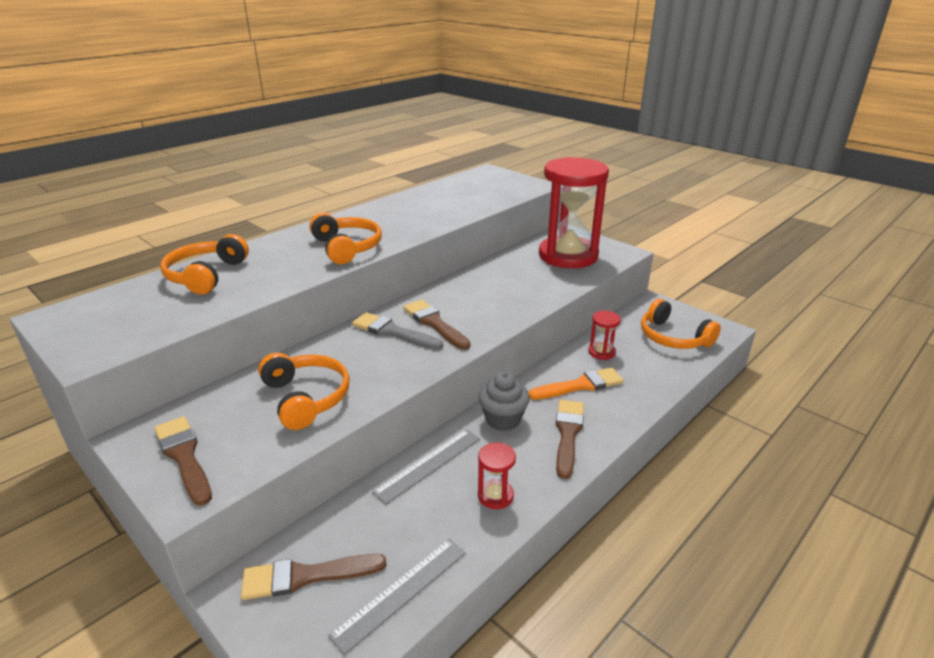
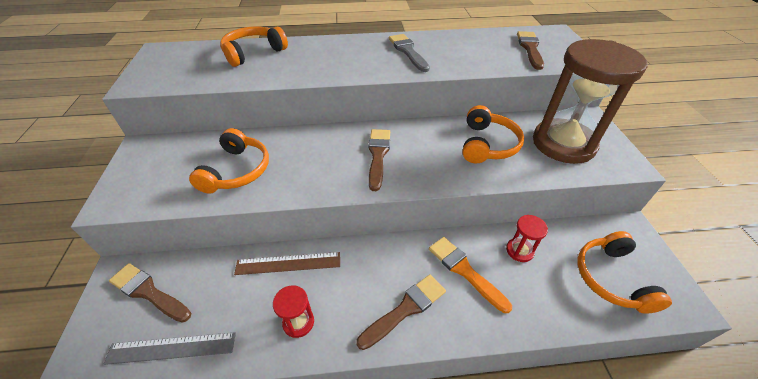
camera: 40 degrees right, 15 degrees up
(184, 456) = (141, 174): brown brush -> brown brush (530, 48)
(347, 247) = (356, 65): orange headphones -> orange headphones (487, 144)
(393, 332) = (343, 148): grey brush -> grey brush (408, 51)
(428, 464) = (288, 263): grey ruler -> brown ruler
(503, 419) = (373, 261): grey cupcake -> none
(568, 256) = (563, 143): red hourglass -> brown hourglass
(580, 385) = (465, 271): orange brush -> orange brush turned 150 degrees counterclockwise

